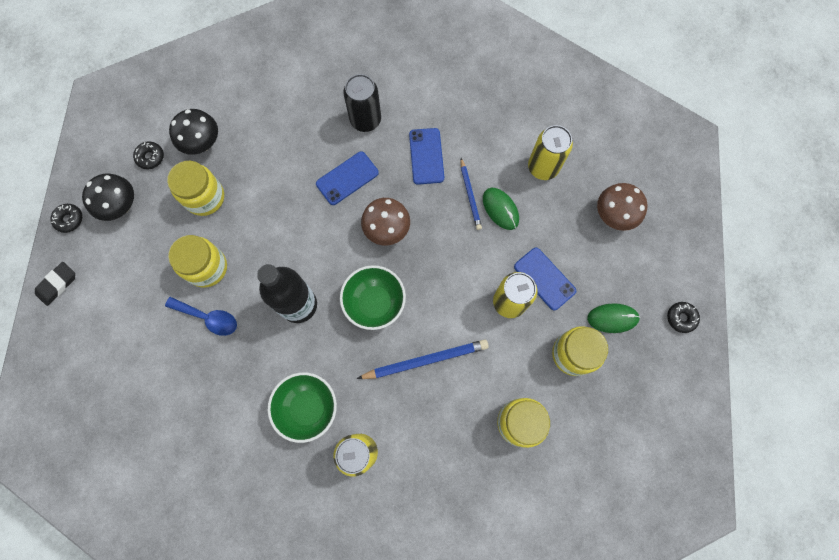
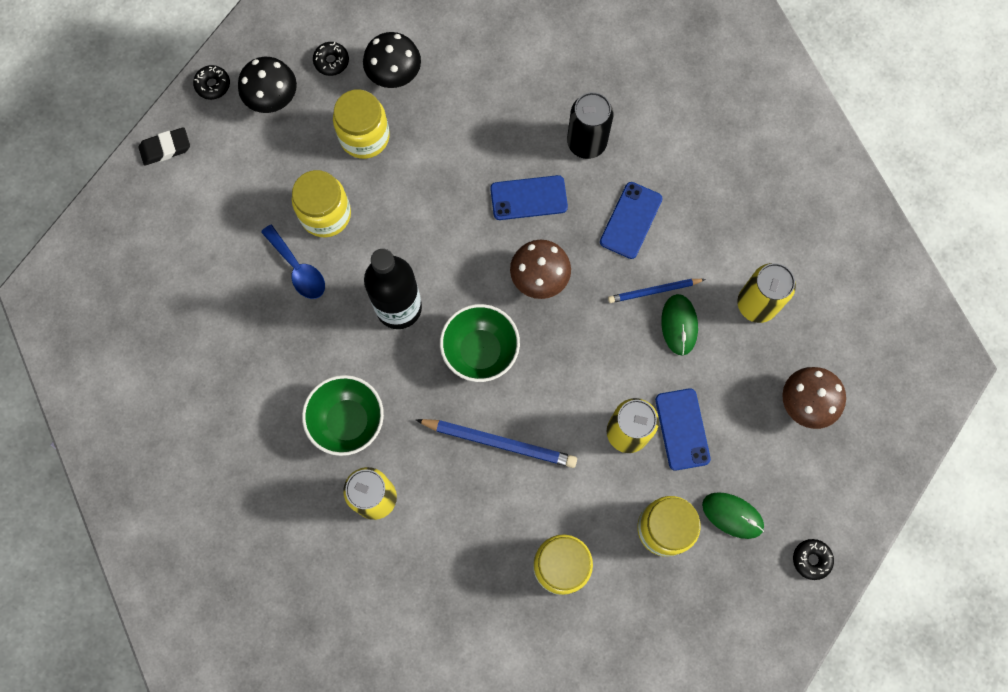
camera: 30 degrees right, 0 degrees up
(470, 195) = (654, 291): blue pencil -> blue pencil turned 60 degrees clockwise

